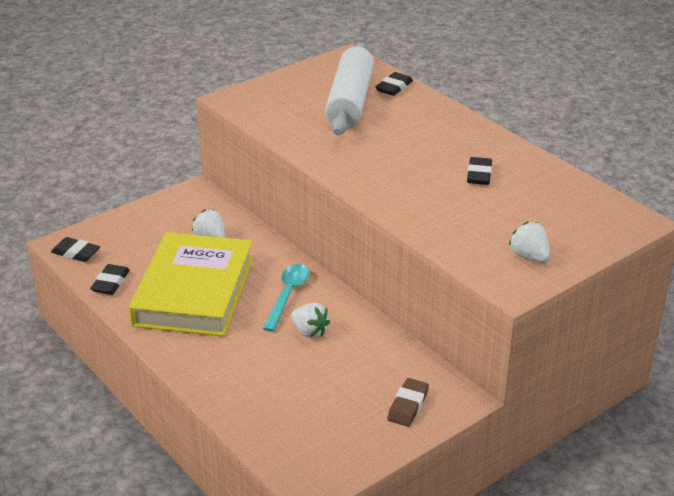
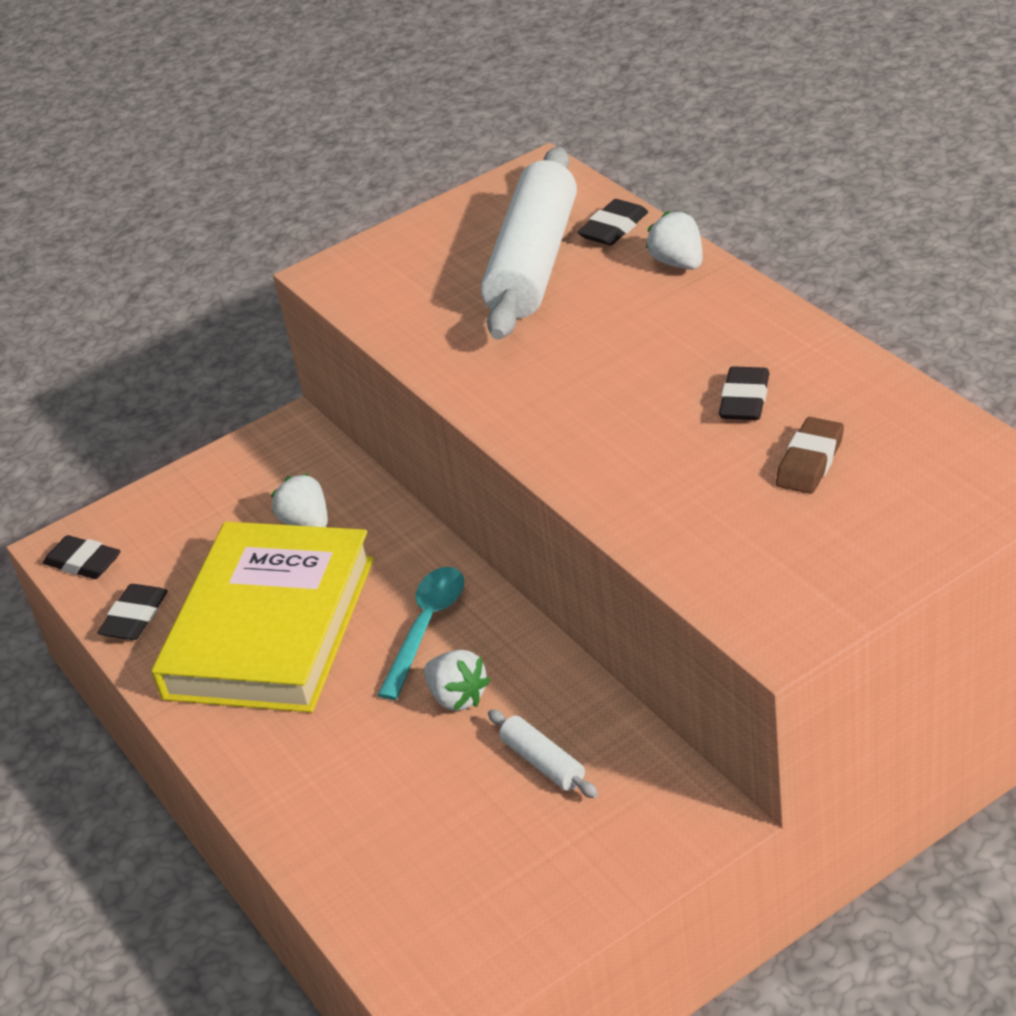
camera: 10 degrees right, 5 degrees up
(363, 367) = (543, 762): none -> white rolling pin
(408, 406) = (613, 837): brown eraser -> brown eraser (810, 461)
(529, 256) = (816, 566): white strawberry -> white strawberry (678, 263)

